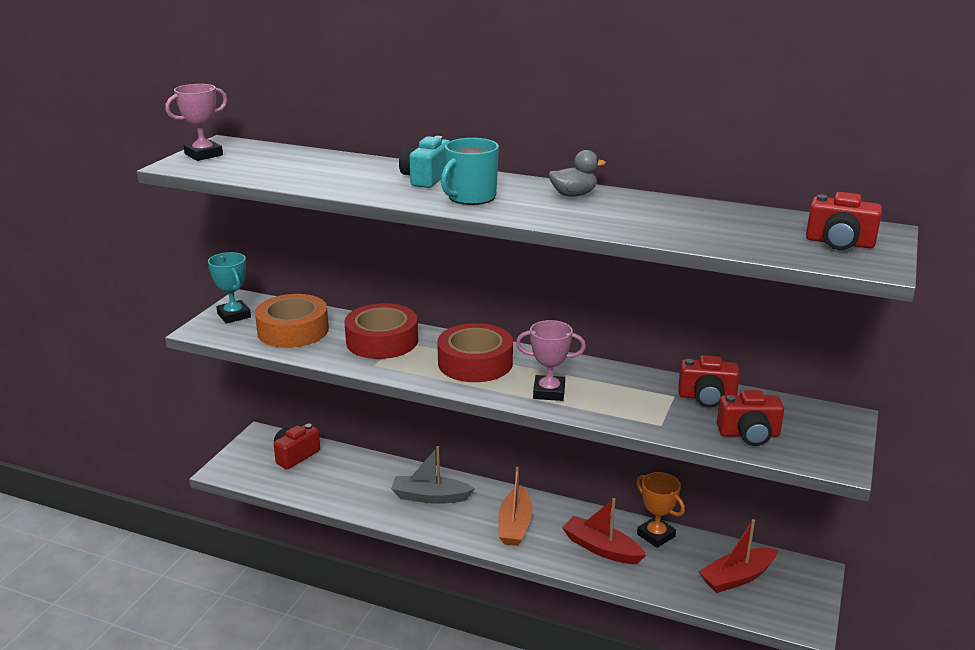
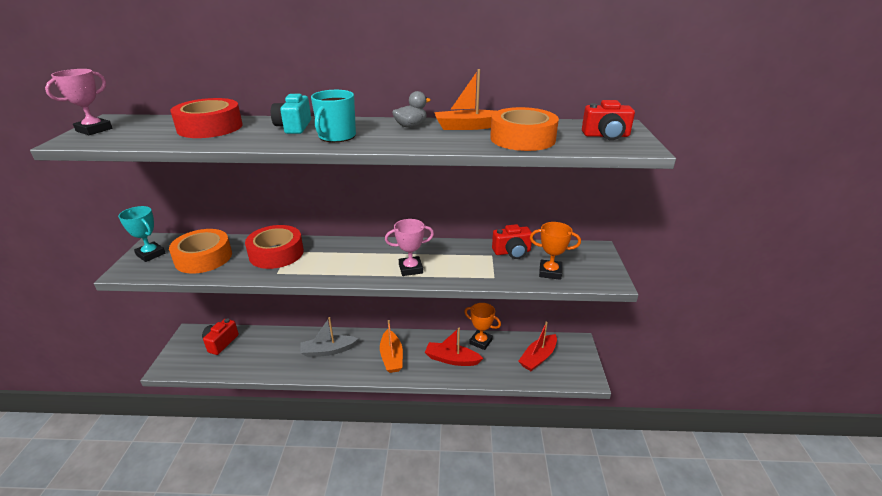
camera: 20 degrees left, 5 degrees up
(475, 363) = (351, 257): red tape -> red tape (210, 127)
(651, 205) = (468, 127): none -> orange boat
(713, 231) = (522, 138): none -> orange tape
(749, 434) = (550, 272): red camera -> orange trophy

